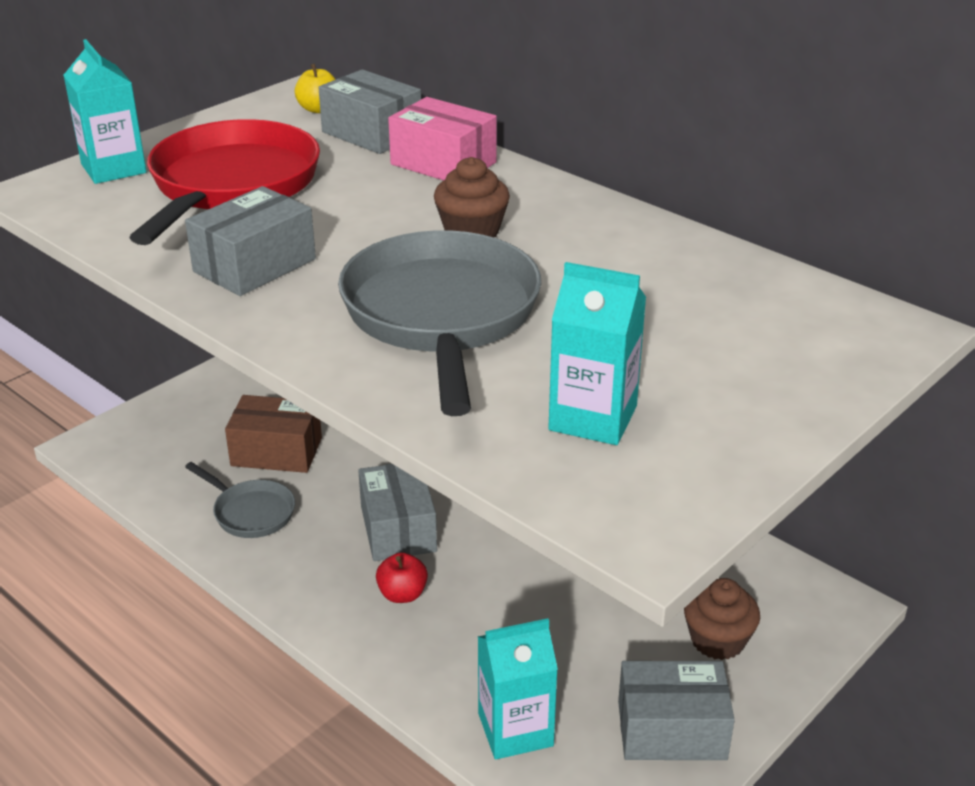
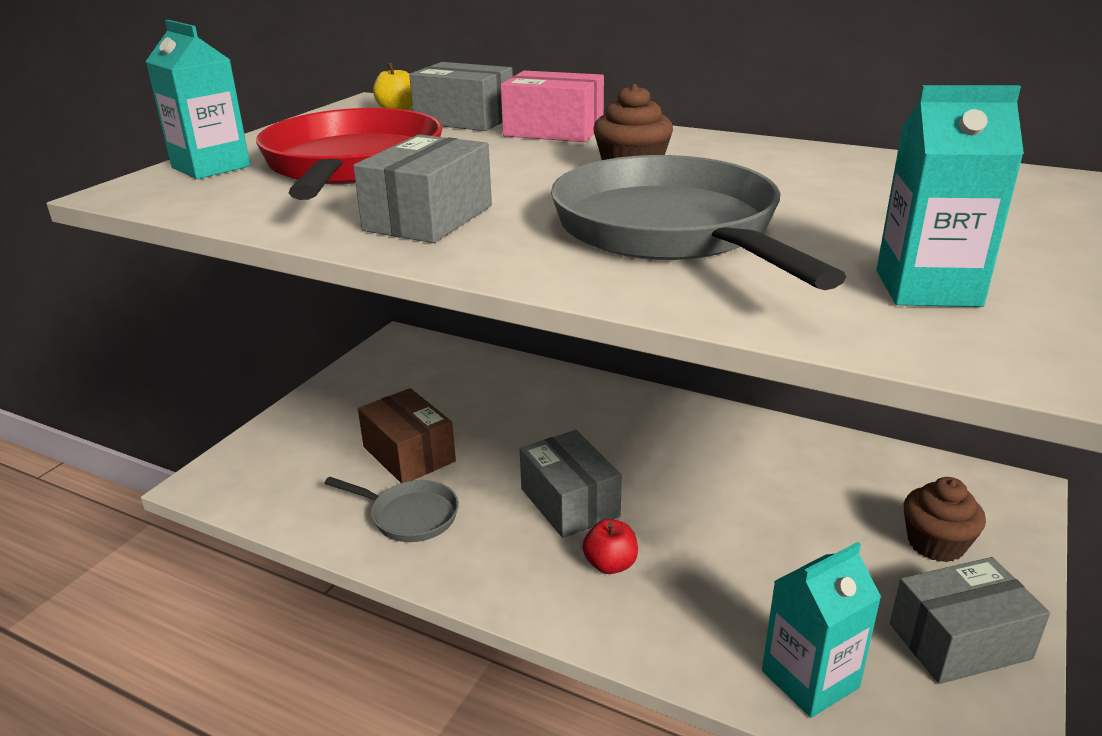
camera: 15 degrees left, 5 degrees down
(276, 451) = (409, 454): brown box -> brown box turned 60 degrees clockwise

